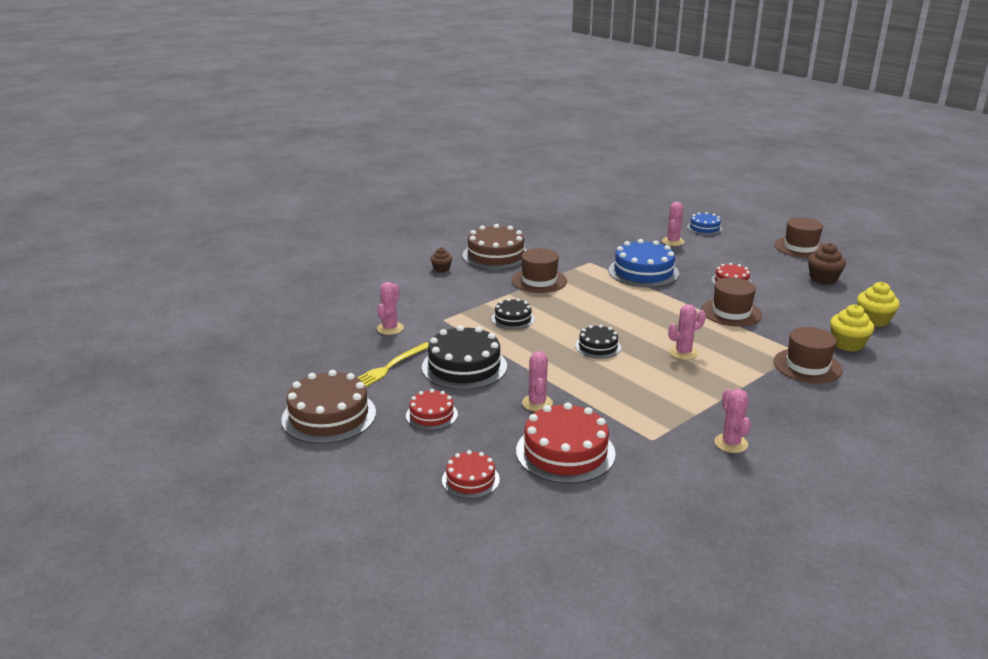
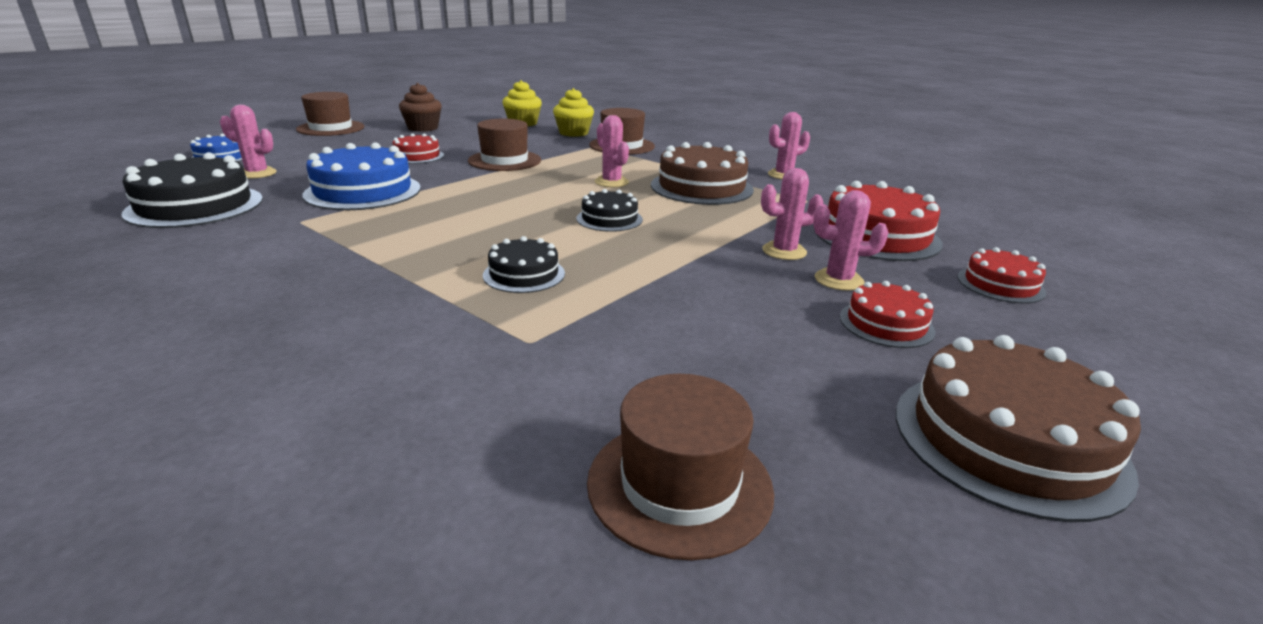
camera: 100 degrees left, 0 degrees up
(389, 367) = (763, 386): yellow fork -> none
(390, 328) = (582, 410): pink cactus -> pink cactus (839, 280)
(441, 269) = (226, 368): brown cupcake -> none
(464, 366) = (715, 307): black cake -> black cake (195, 206)
(496, 255) = (192, 302): brown cake -> brown cake (701, 187)
(539, 281) = (363, 257): brown hat -> brown hat (679, 485)

